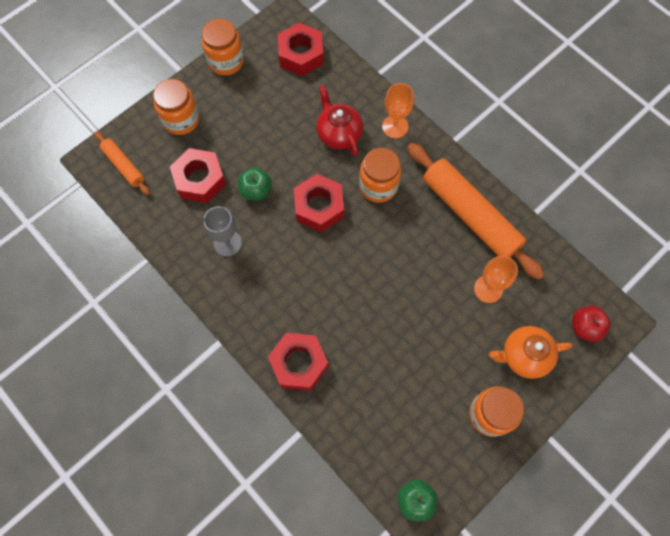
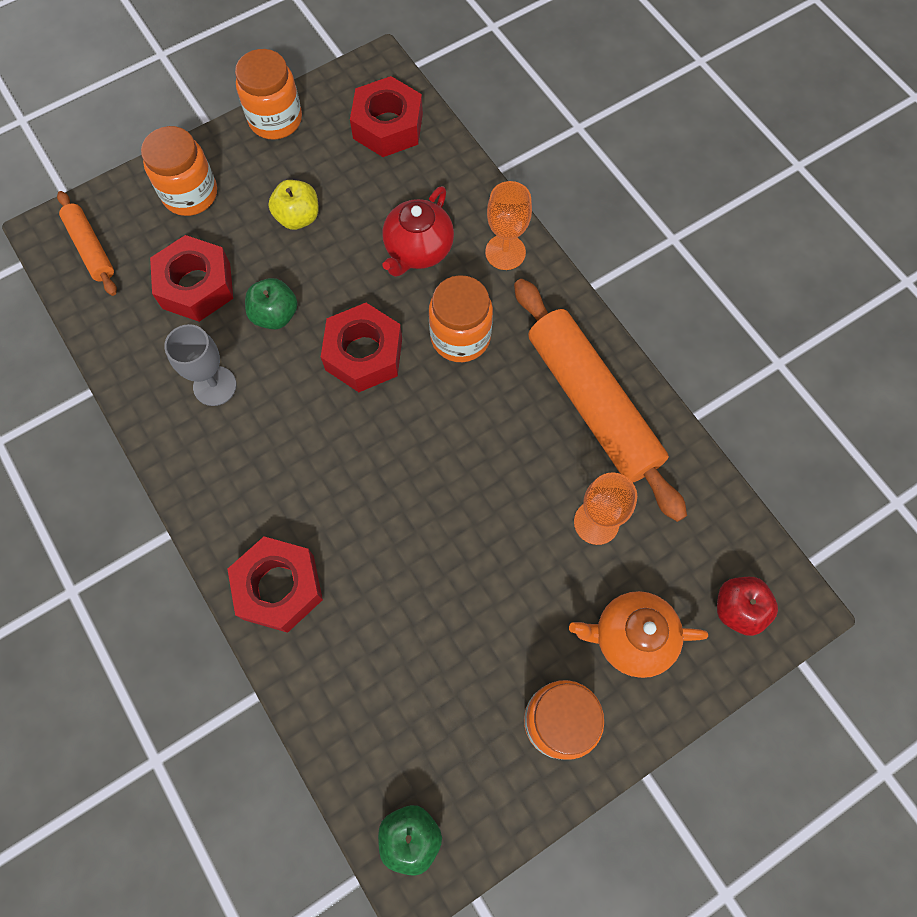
camera: 10 degrees right, 0 degrees up
(256, 124) = (298, 217): none -> yellow apple
(338, 134) = (418, 250): red teapot -> red teapot turned 135 degrees counterclockwise

